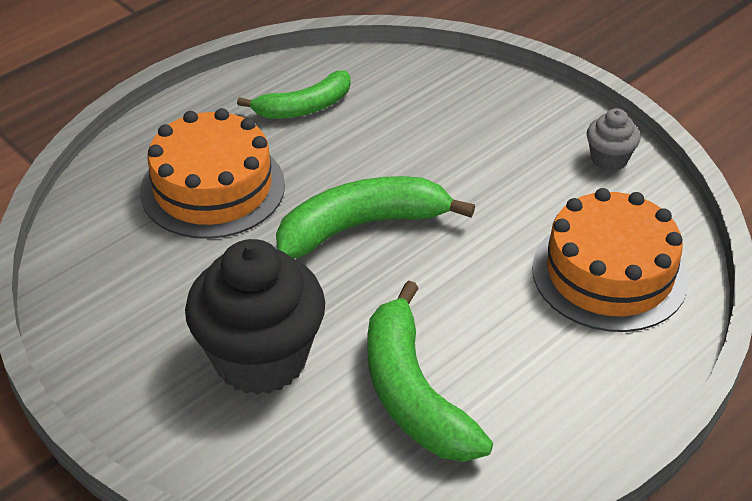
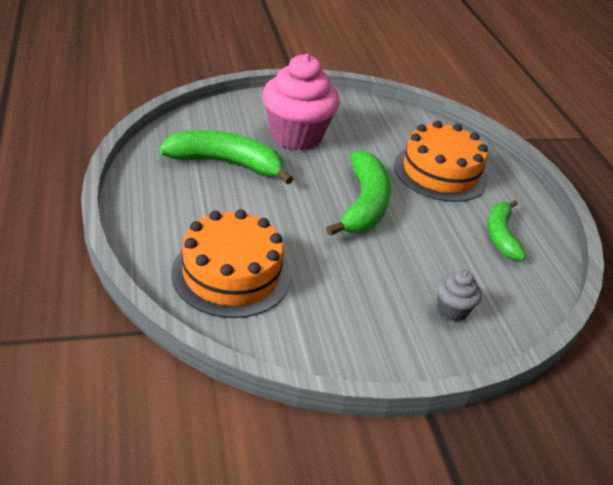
camera: 115 degrees right, 5 degrees down
(260, 359) = (296, 136): black cupcake -> pink cupcake
(609, 159) = (339, 346): grey cupcake -> grey cupcake (452, 310)

